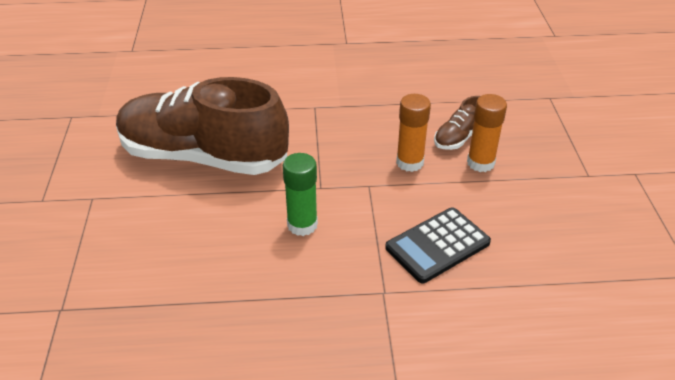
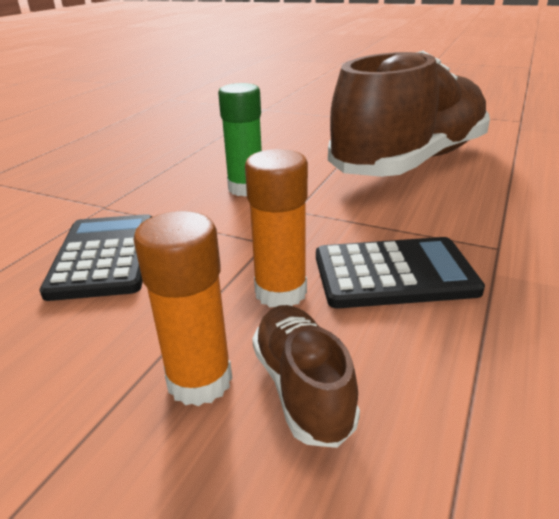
camera: 120 degrees right, 10 degrees down
(365, 133) = (394, 274): none -> black calculator

